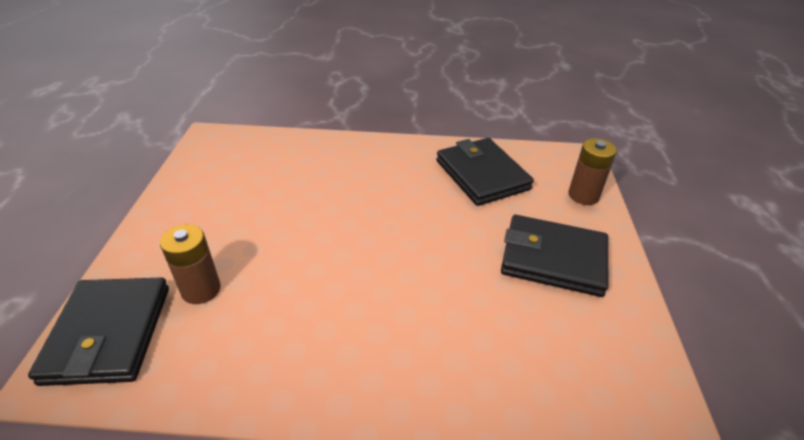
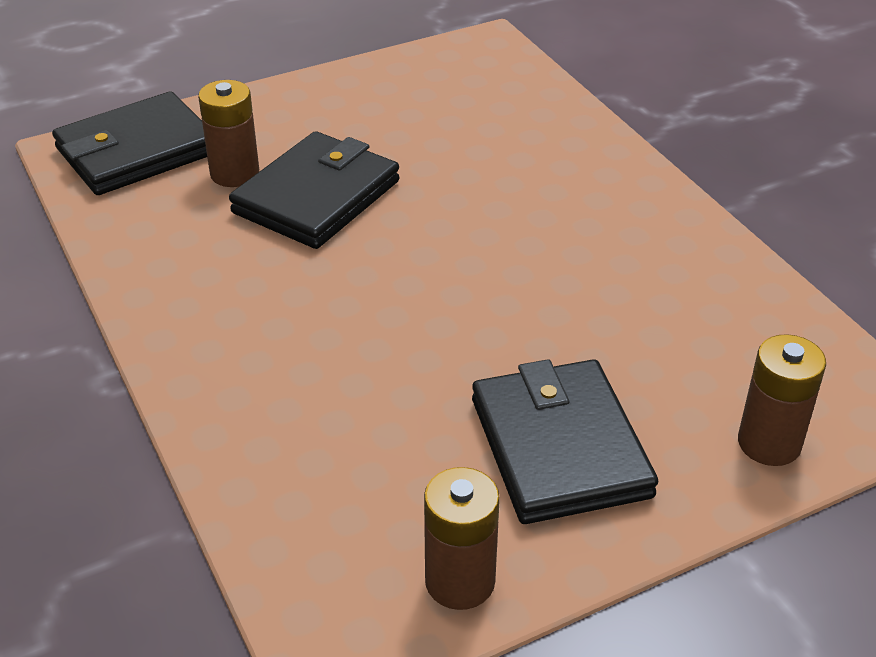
camera: 60 degrees right, 0 degrees up
(482, 175) = (688, 308): black wallet -> black wallet (316, 197)
(634, 340) = (460, 581): none -> brown battery

